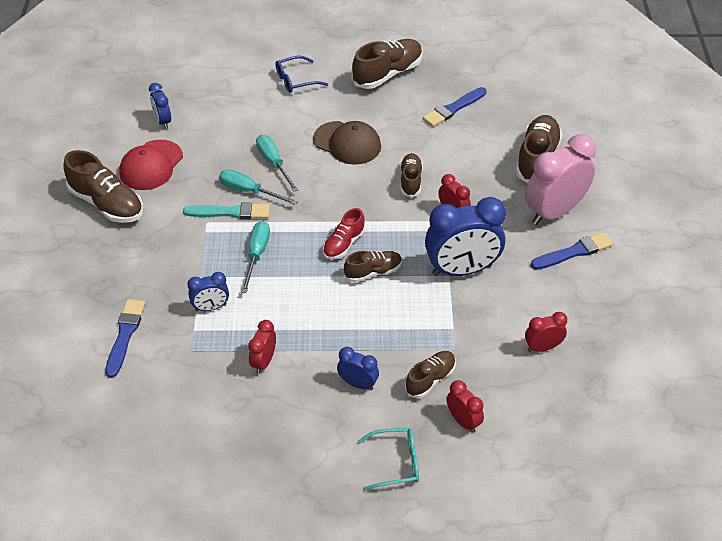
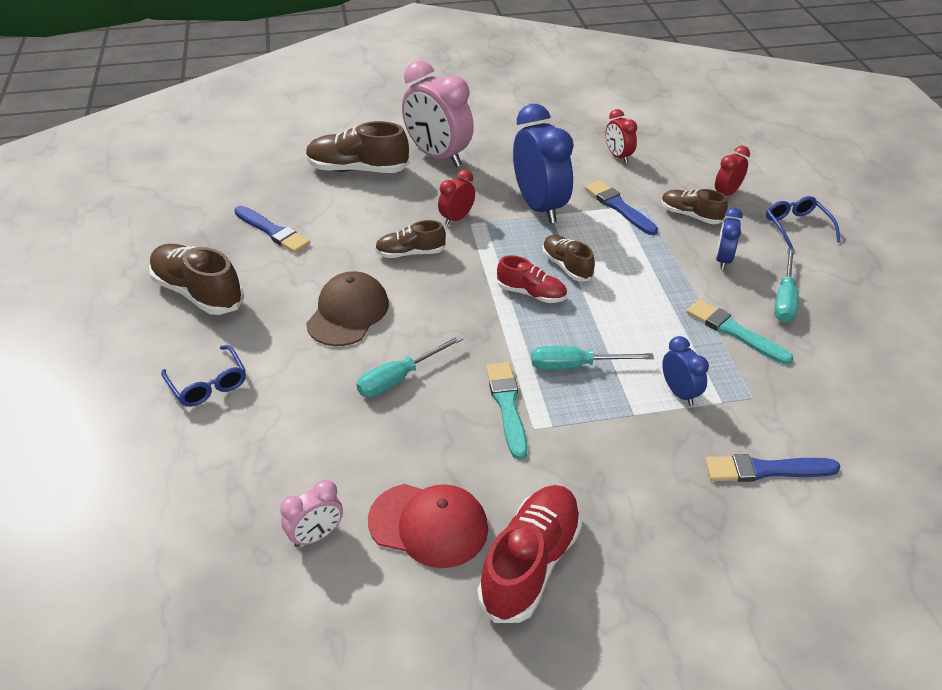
camera: 100 degrees left, 5 degrees down
(107, 204) = (530, 563): brown shoe -> red shoe
(163, 121) = (316, 535): blue clock -> pink clock
(249, 191) = (461, 394): turquoise screwdriver -> turquoise screwdriver (784, 299)
(264, 362) = (734, 332): red clock -> turquoise brush
(396, 462) = (796, 227): turquoise glasses -> blue glasses
(574, 252) = (491, 144): blue brush -> blue brush (619, 207)

